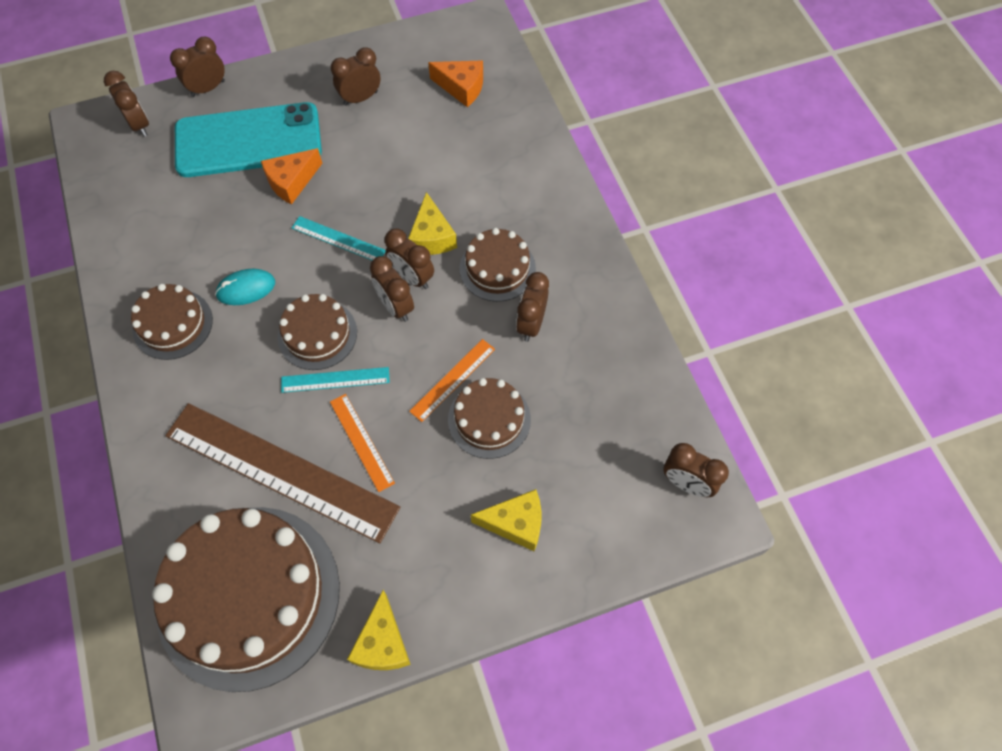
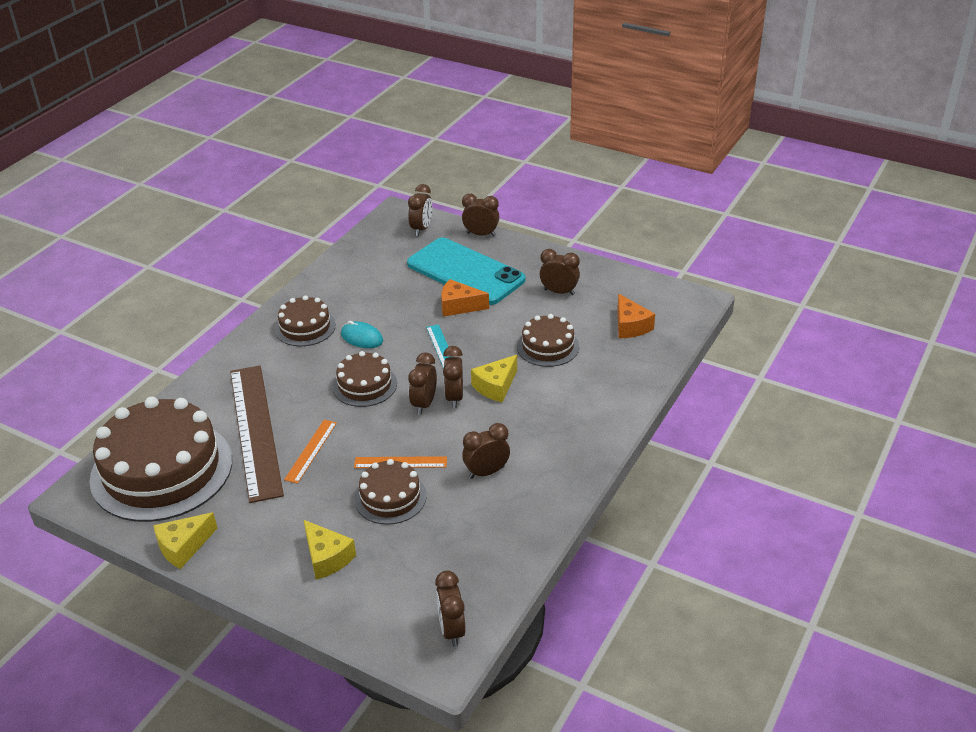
camera: 50 degrees right, 25 degrees down
(335, 380) = (341, 412): turquoise ruler -> none
(497, 268) = (510, 430): brown cake -> brown cake (547, 346)

